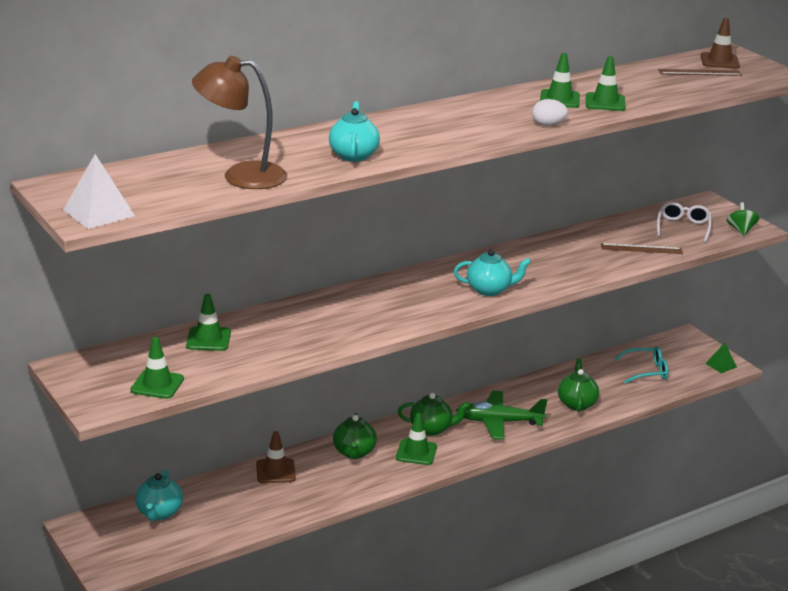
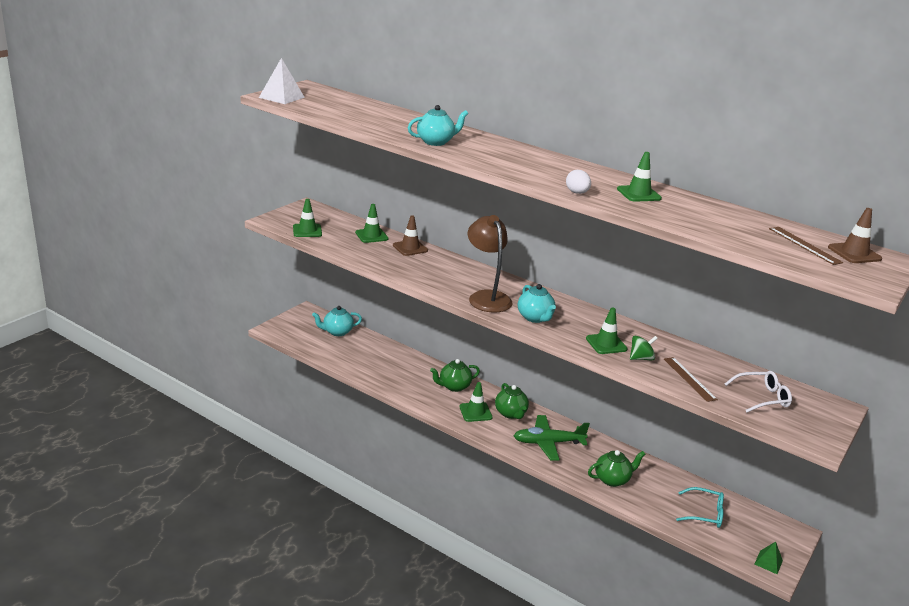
camera: 65 degrees right, 0 degrees up
(241, 176) = (367, 119): brown lamp -> brown lamp (486, 297)
(275, 471) = (409, 361): brown traffic cone -> brown traffic cone (410, 248)
(498, 422) = (548, 443): green plane -> green plane turned 75 degrees counterclockwise
(605, 102) = (659, 210): green traffic cone -> green traffic cone (606, 344)
(647, 371) = (705, 514): turquoise glasses -> turquoise glasses turned 45 degrees counterclockwise
(741, 230) = (802, 432): green spinning top -> green spinning top (641, 358)

